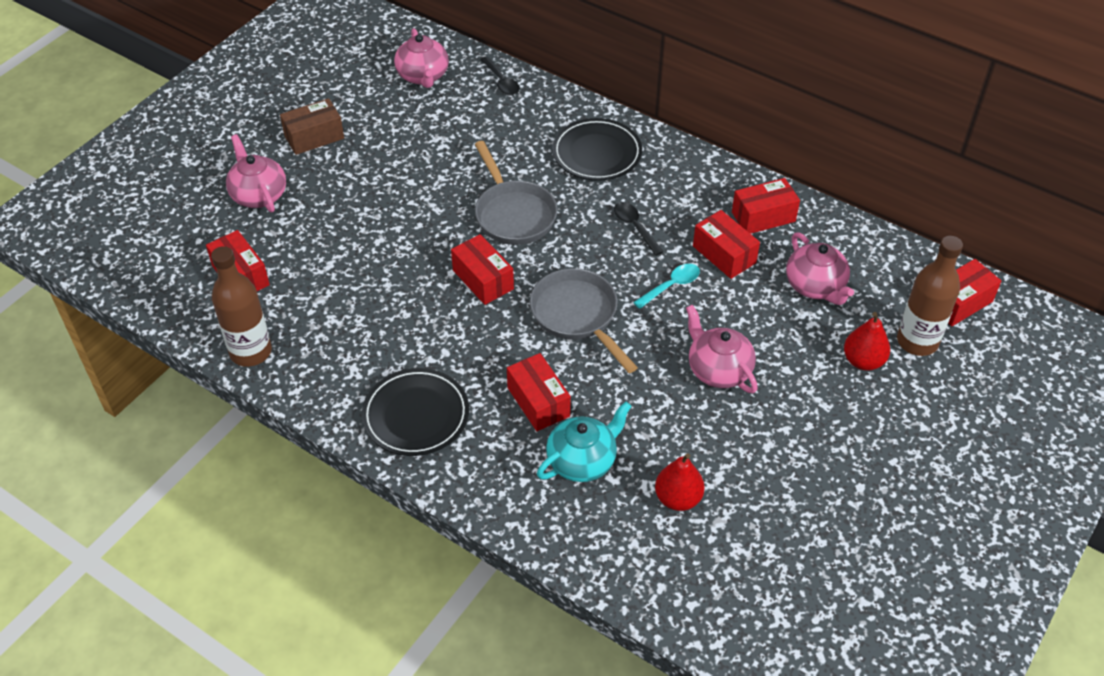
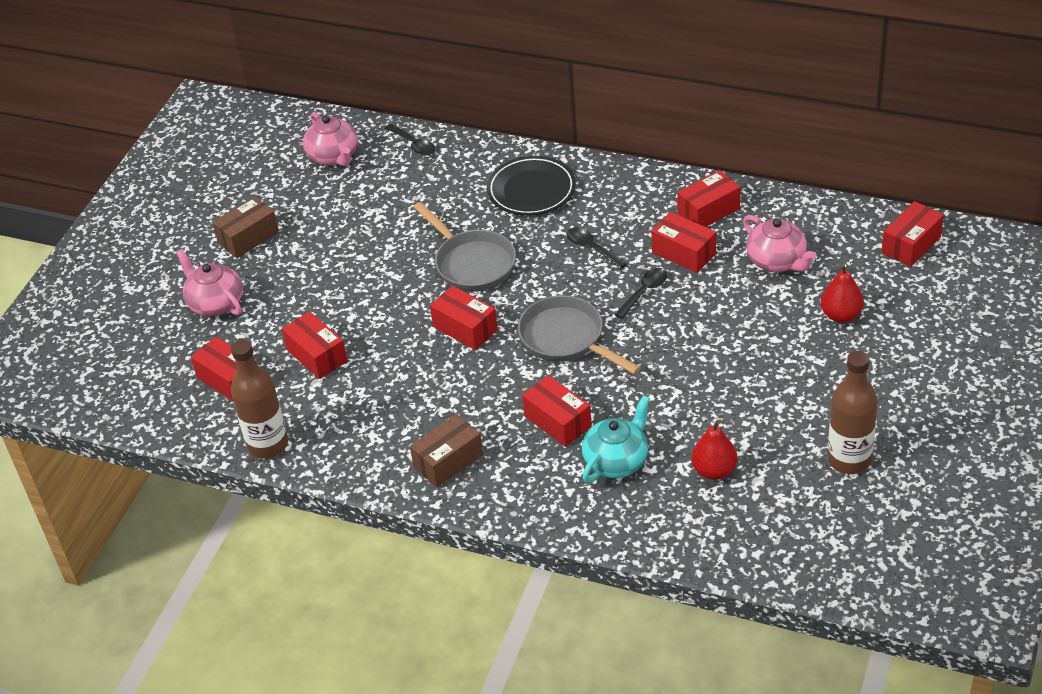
camera: 10 degrees left, 5 degrees down
(332, 272) = (317, 355): none -> red box
(416, 415) = (448, 461): black plate -> brown box
(671, 286) = (644, 292): turquoise spoon -> black spoon
(718, 369) = (713, 354): pink teapot -> none
(917, 341) = (884, 287): brown bottle -> brown bottle (849, 460)

